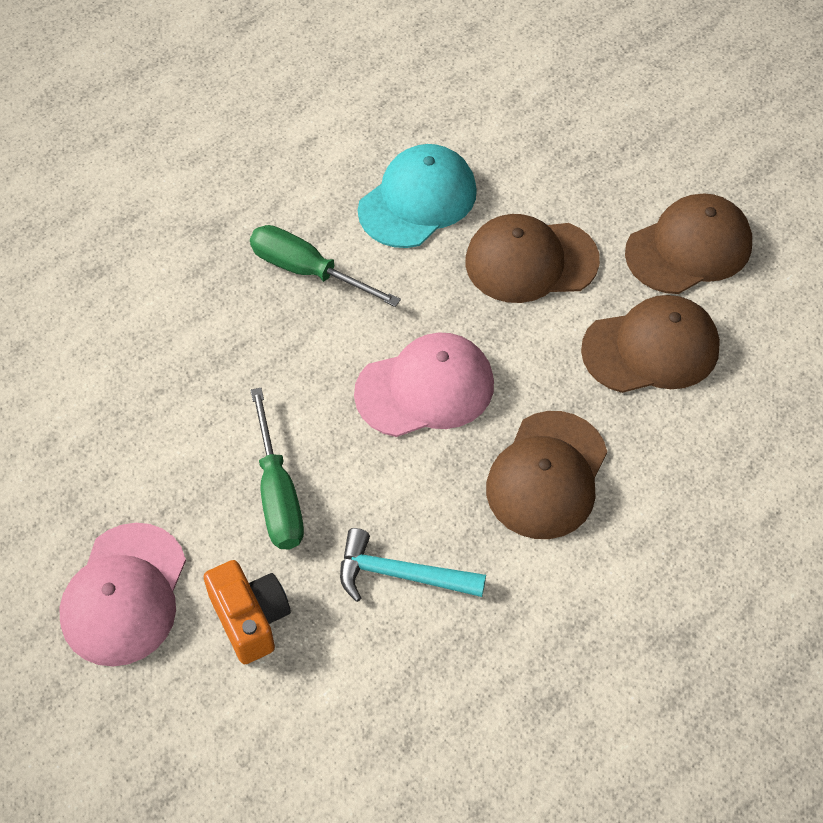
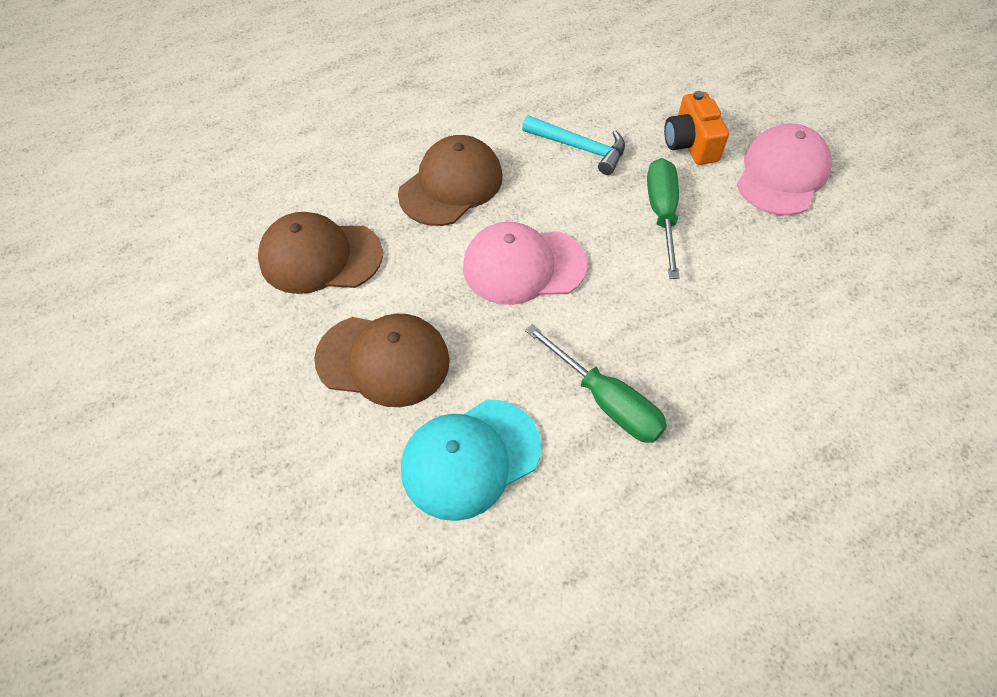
camera: 165 degrees left, 0 degrees up
(689, 248) = (229, 338): brown cap -> none

